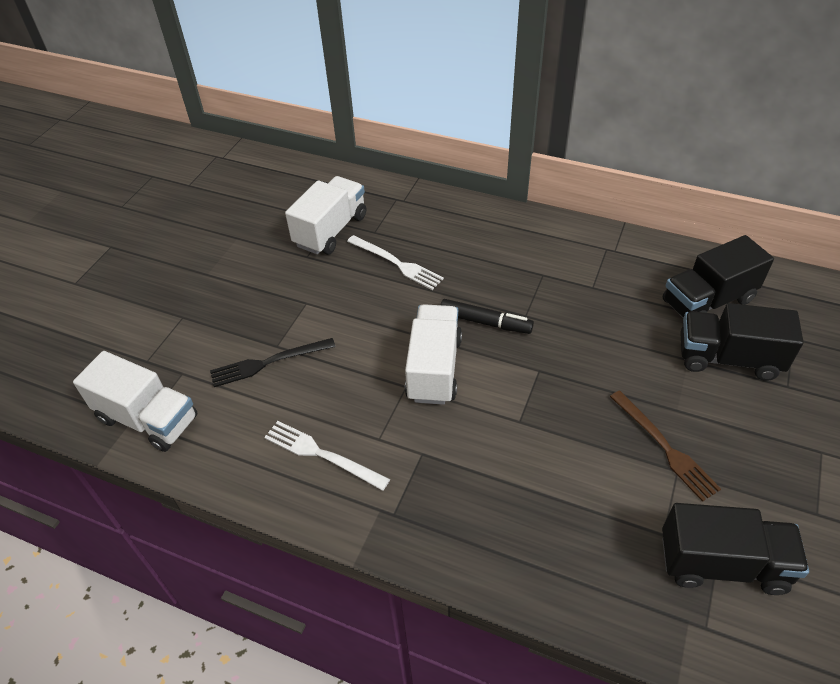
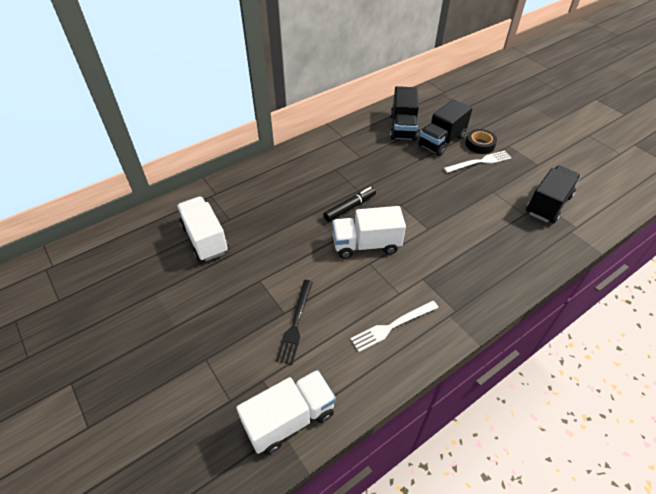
camera: 60 degrees left, 0 degrees up
(396, 263) = (268, 222): white fork -> white fork (480, 162)
(434, 368) = (366, 245): white truck -> white truck turned 45 degrees counterclockwise
(664, 447) = (477, 188): brown fork -> none
(777, 410) = (480, 144): none -> black tape

